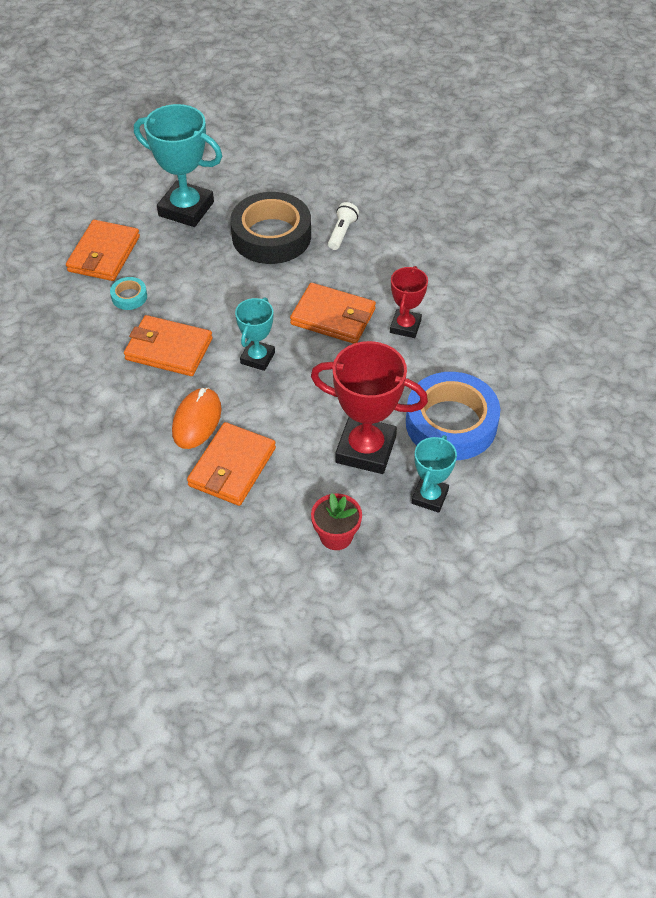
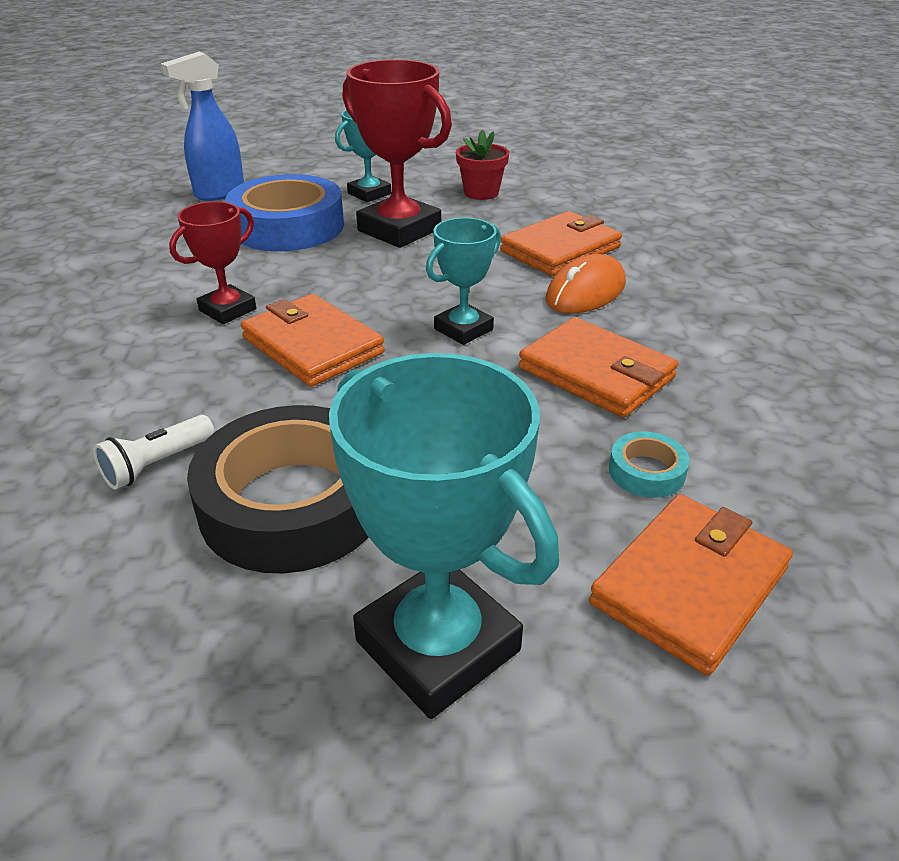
camera: 155 degrees left, 15 degrees down
(550, 449) = (219, 193): none -> blue spray bottle

